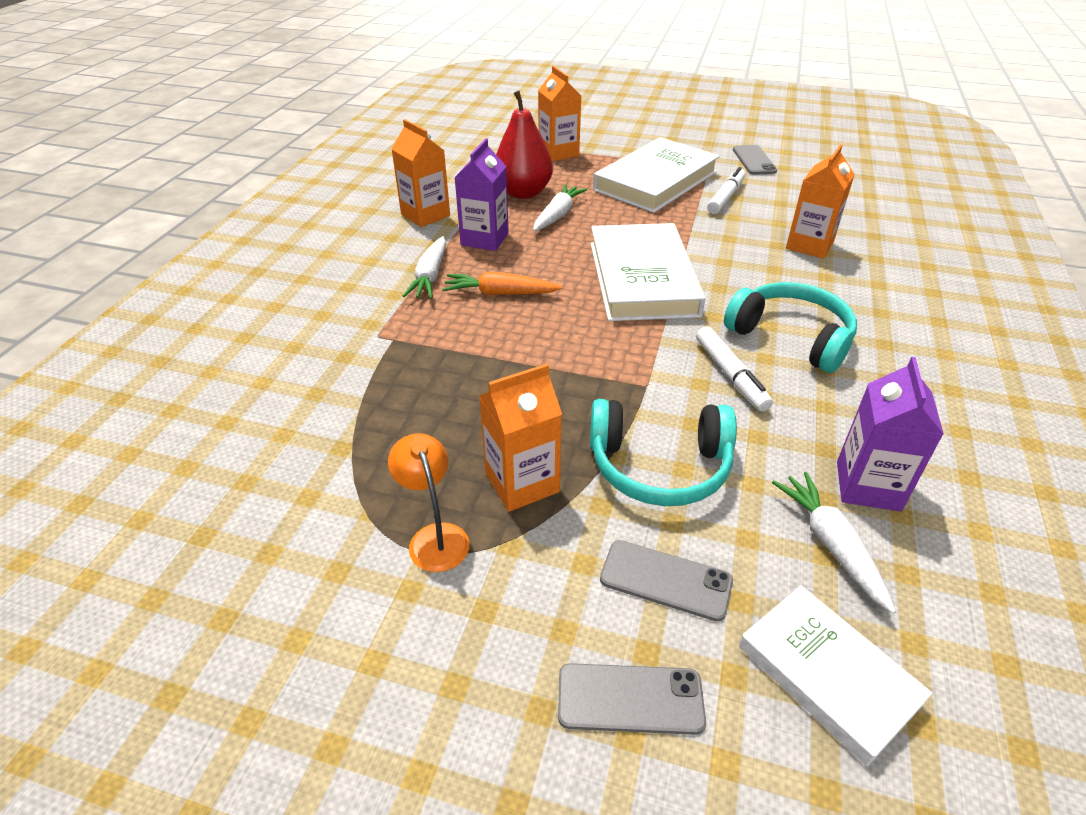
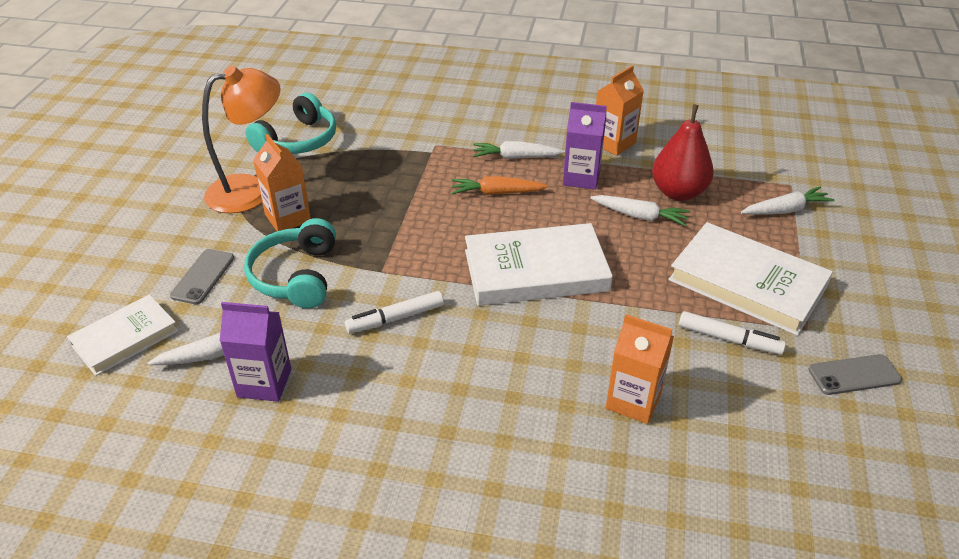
camera: 85 degrees right, 0 degrees up
(435, 537) = (250, 190): orange lamp -> orange lamp, size x1.87
(500, 293) = (497, 193): orange carrot -> orange carrot turned 90 degrees counterclockwise
(558, 153) = (785, 210): orange carton -> white carrot
(630, 699) = (134, 262): grey phone -> none
(791, 337) = (452, 362): turquoise headphones -> turquoise headphones (298, 140)

